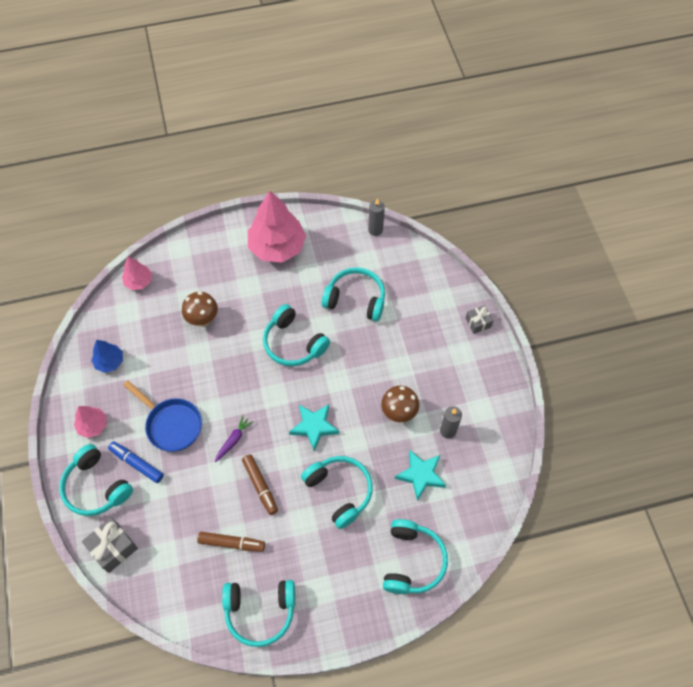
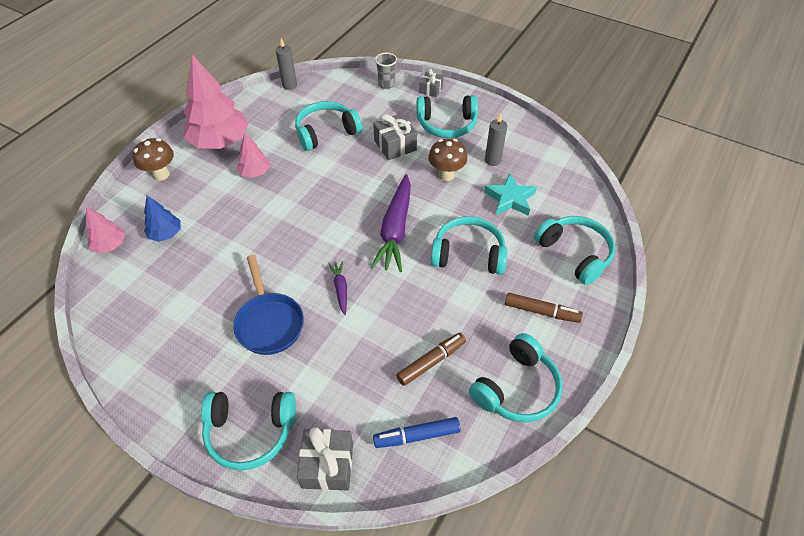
camera: 45 degrees left, 10 degrees down
(93, 425) = (188, 385): pink tree -> pink tree (255, 172)
(109, 362) = (148, 323): blue tree -> blue tree (166, 234)
(137, 463) = (270, 378): blue marker -> blue marker (416, 436)
(171, 424) = (269, 322): blue pan -> blue pan turned 75 degrees clockwise
(203, 320) = (209, 229): brown mushroom -> brown mushroom (161, 174)
(260, 486) = (403, 302): brown marker -> brown marker (541, 311)
(293, 343) = (310, 190): turquoise headphones -> turquoise headphones (447, 124)
(314, 426) = (395, 229): turquoise star -> purple carrot
(391, 354) = (395, 145): none -> grey gift
(448, 288) = (386, 84): none -> grey cup

